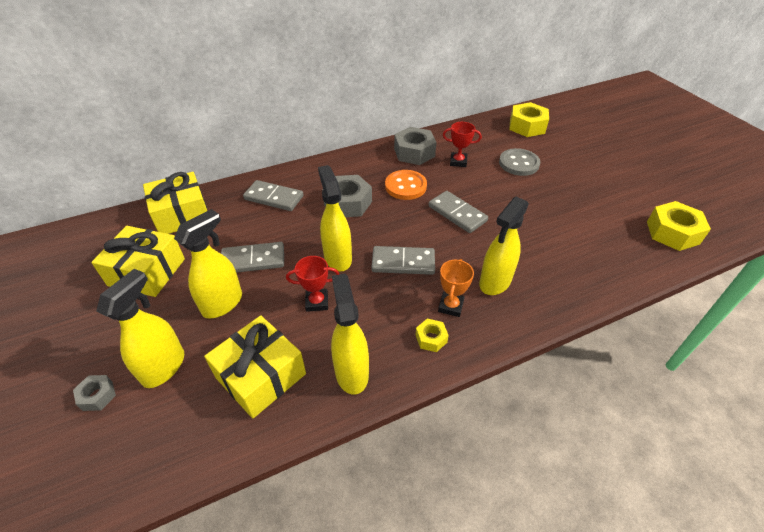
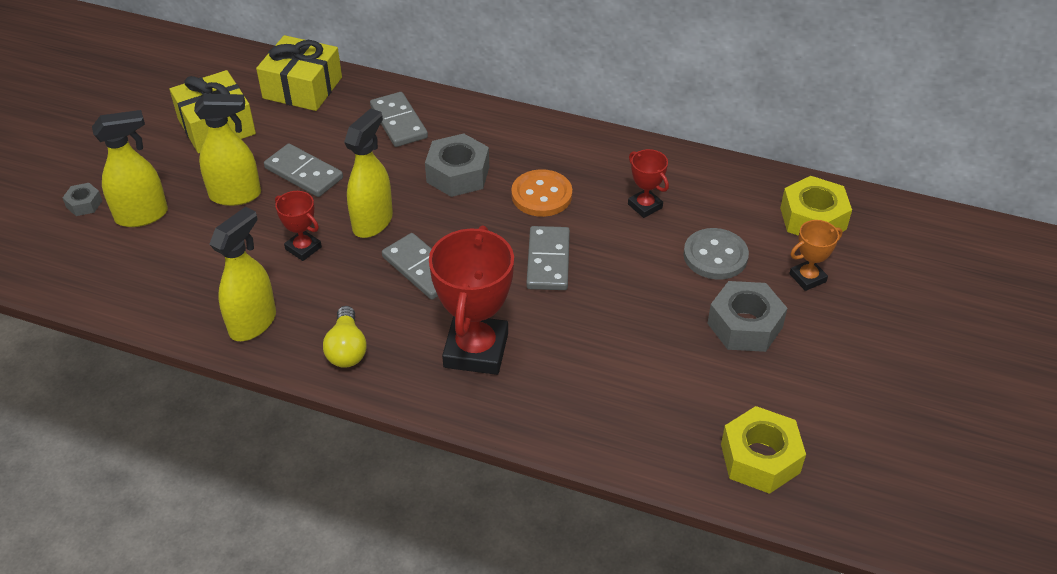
camera: 45 degrees right, 0 degrees up
(261, 375) = (192, 273): yellow gift -> none
(414, 152) = (612, 162): grey nut -> grey nut (744, 325)
(431, 338) = (347, 349): yellow nut -> yellow light bulb
(451, 306) = (403, 338): orange trophy -> orange trophy (807, 278)
(495, 282) = (476, 350): yellow spray bottle -> red trophy

